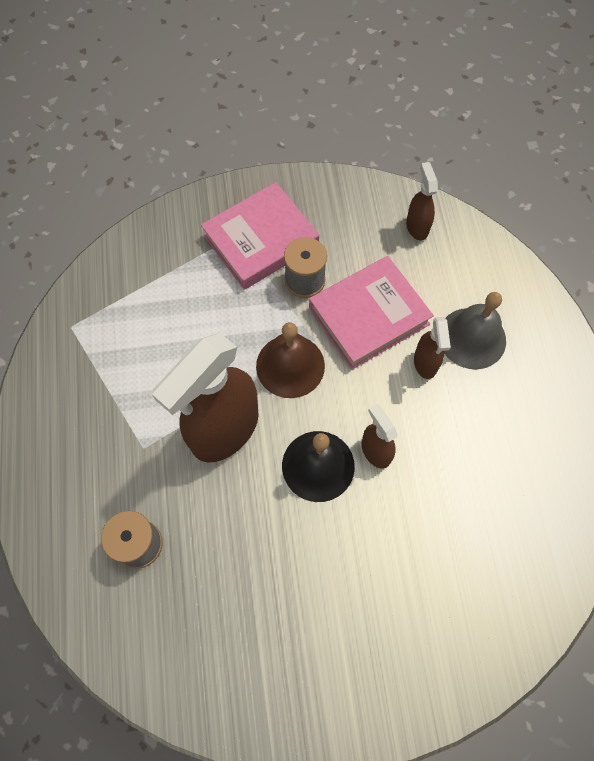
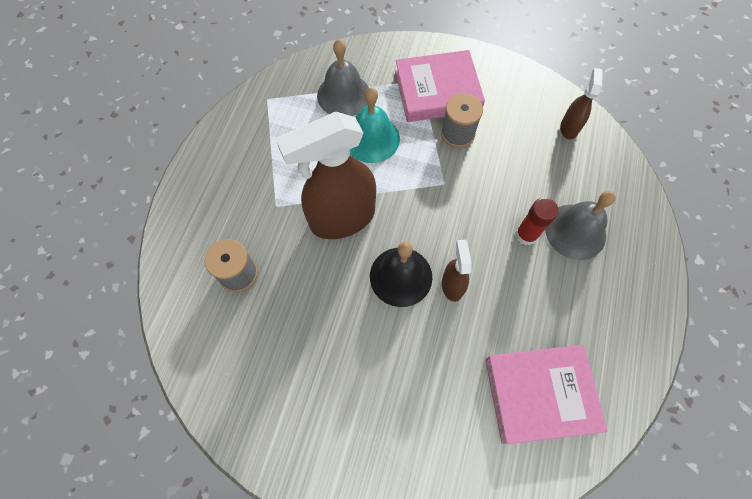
camera: 25 degrees right, 0 degrees up
(158, 286) = (343, 95): none -> grey bell
(214, 325) = (371, 138): none -> turquoise bell
(290, 365) = (415, 192): brown bell -> none
(368, 316) = (496, 180): pink book -> pink book (540, 394)
(425, 363) = (526, 235): brown spray bottle -> red glue stick

